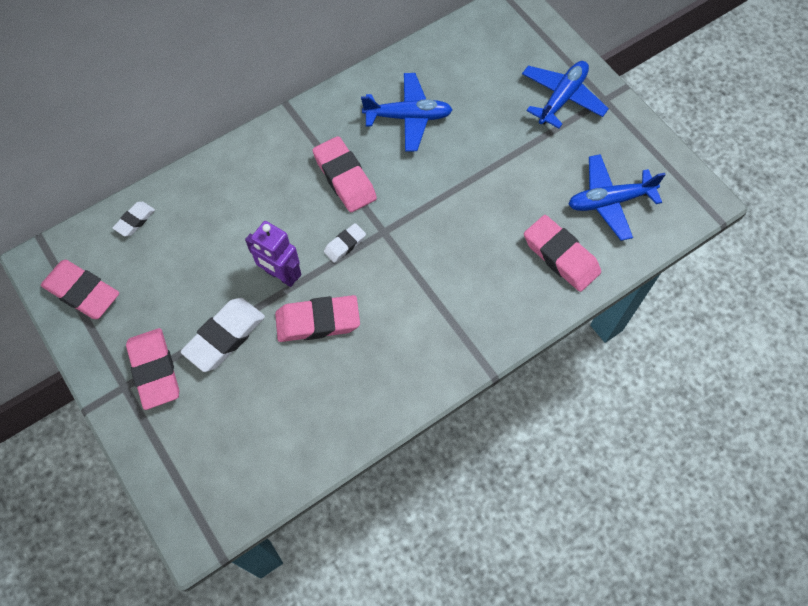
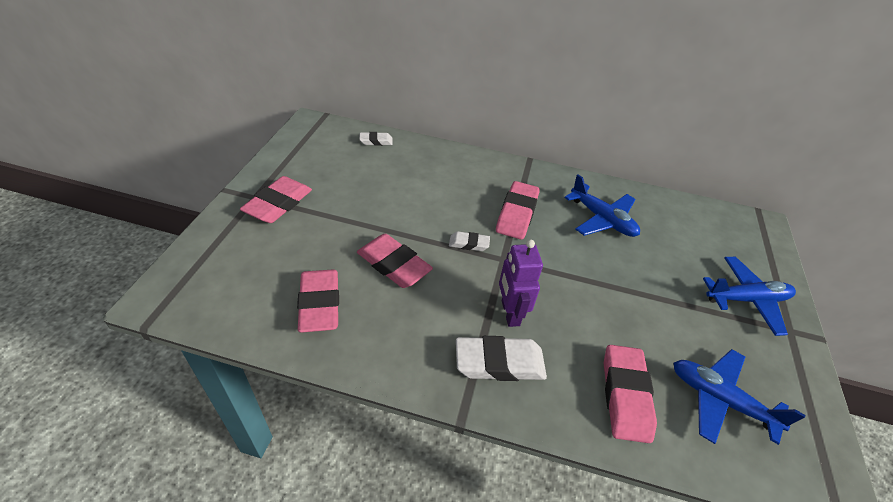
camera: 45 degrees right, 20 degrees down
(82, 292) = (306, 146): pink eraser -> pink eraser (320, 304)
(225, 337) = (334, 223): white eraser -> white eraser (499, 363)
(281, 275) = (409, 224): purple robot -> purple robot (510, 313)

